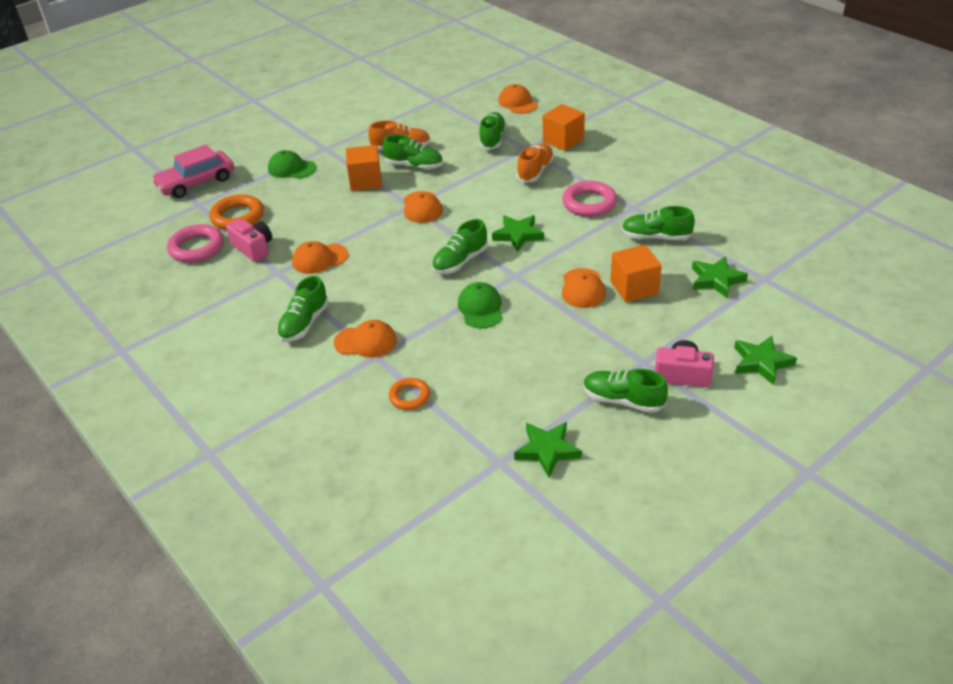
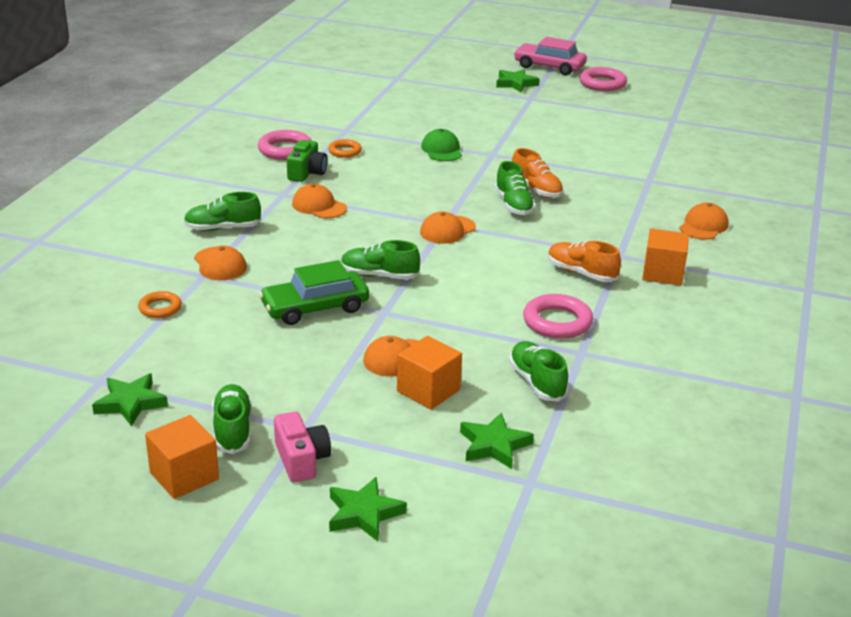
camera: 55 degrees right, 10 degrees down
(196, 182) = (376, 118): pink car -> pink car (549, 67)
(237, 217) = (345, 151): orange ring -> orange ring, size x0.61
(253, 248) = (307, 173): pink camera -> green camera
(269, 62) = (602, 83): none -> pink ring
(365, 181) = (460, 189): orange cube -> orange cube (184, 476)
(480, 308) = (315, 307): green cap -> green car
(492, 139) = (613, 232): green shoe -> none
(518, 235) = (454, 295): green star -> green star (516, 84)
(535, 171) = (581, 273): orange shoe -> orange shoe turned 135 degrees counterclockwise

